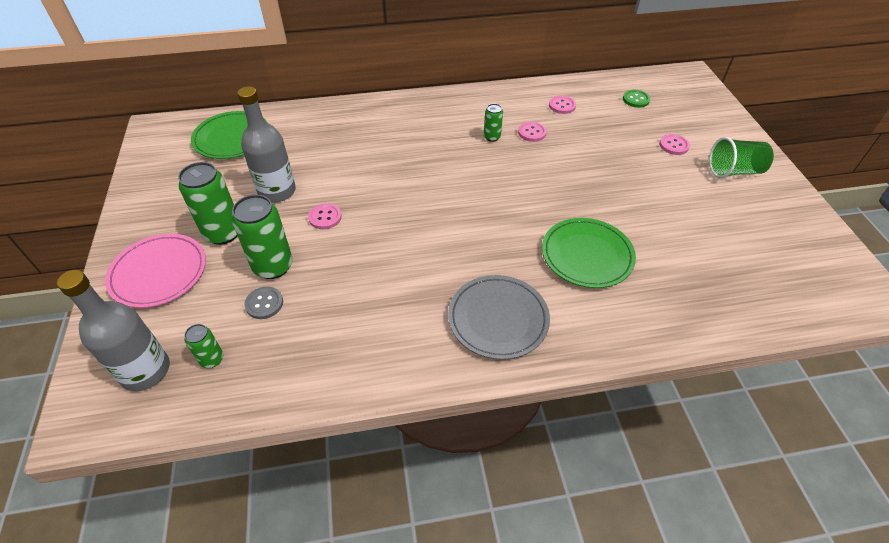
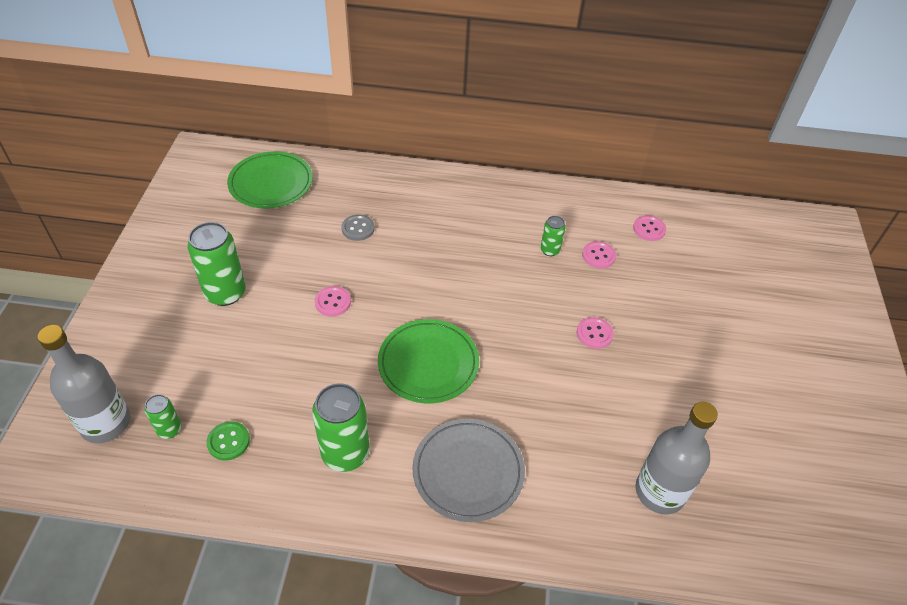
camera: 15 degrees right, 0 degrees up
(159, 273) = (150, 321): pink plate -> none
(264, 303) = (238, 384): grey button -> grey button (358, 229)
(273, 266) = (261, 344): green can -> green can (345, 453)
(277, 191) = (295, 258): grey bottle -> grey bottle (660, 492)
(587, 255) = (597, 425): green plate -> green plate (428, 363)
(636, 99) = (743, 242): green button -> green button (228, 441)
(673, 145) = (763, 315): pink button -> pink button (594, 334)
(734, 171) = (823, 368): green cup -> none

